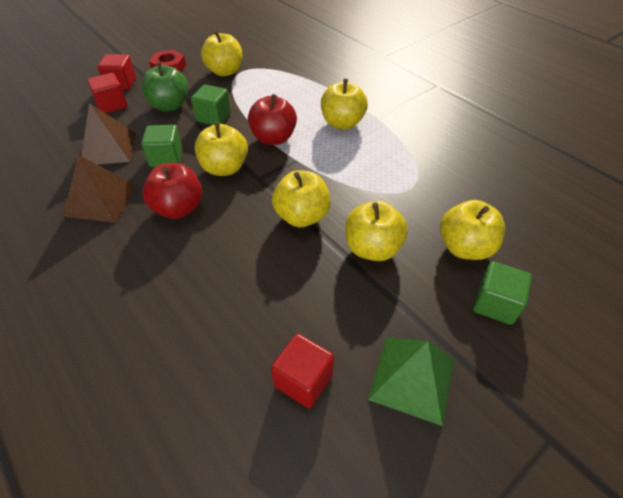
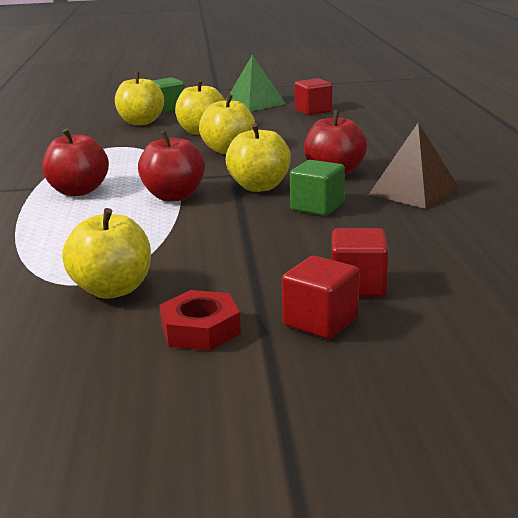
camera: 145 degrees left, 25 degrees down
(108, 148) = (388, 231): brown pyramid -> none
(170, 106) = (263, 260): green apple -> none
(213, 117) = (215, 231): green cube -> none
(342, 123) = (78, 191): yellow apple -> red apple

